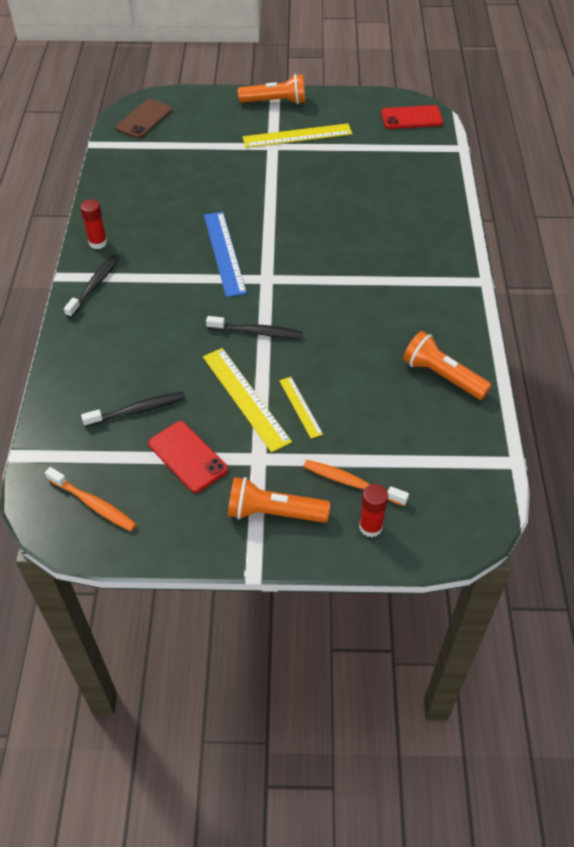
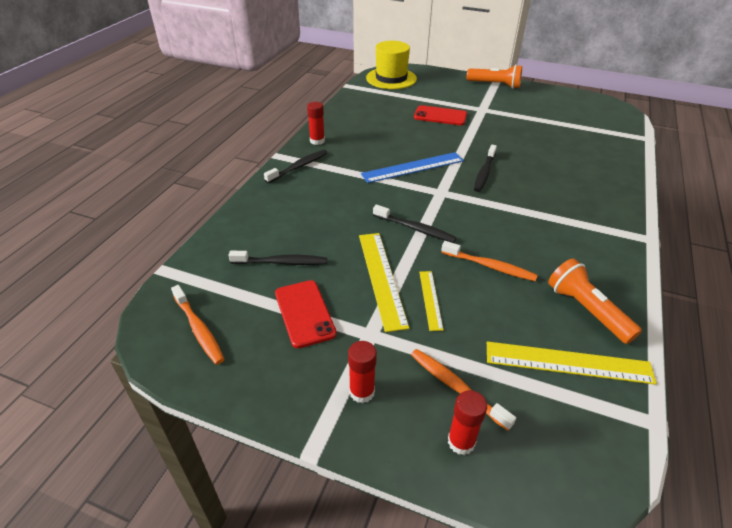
camera: 20 degrees right, 10 degrees down
(144, 119) = (391, 78): brown phone -> yellow hat
(224, 253) = (413, 167): blue ruler -> blue ruler turned 60 degrees clockwise
(273, 513) = (362, 392): orange flashlight -> red glue stick
(297, 136) = (505, 107): yellow ruler -> yellow ruler (568, 363)
(304, 240) = (484, 172): none -> black toothbrush
(344, 355) = (490, 266): none -> orange toothbrush
(411, 118) = (606, 112): red phone -> red phone (440, 116)

